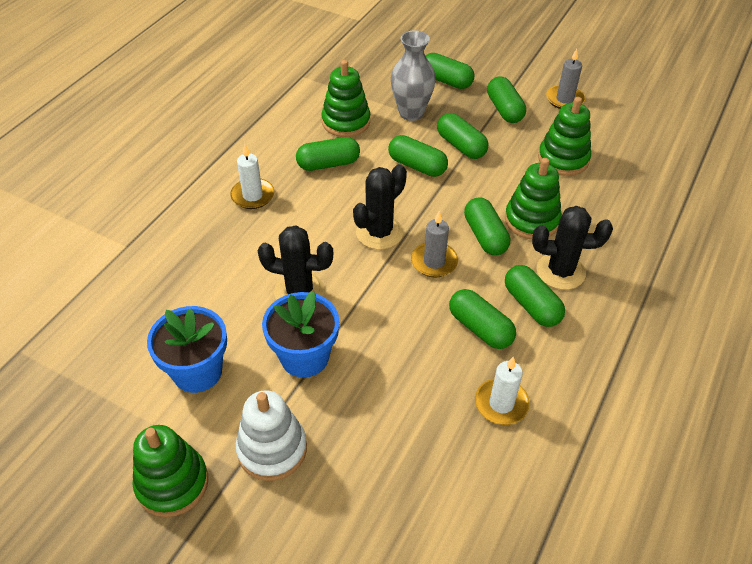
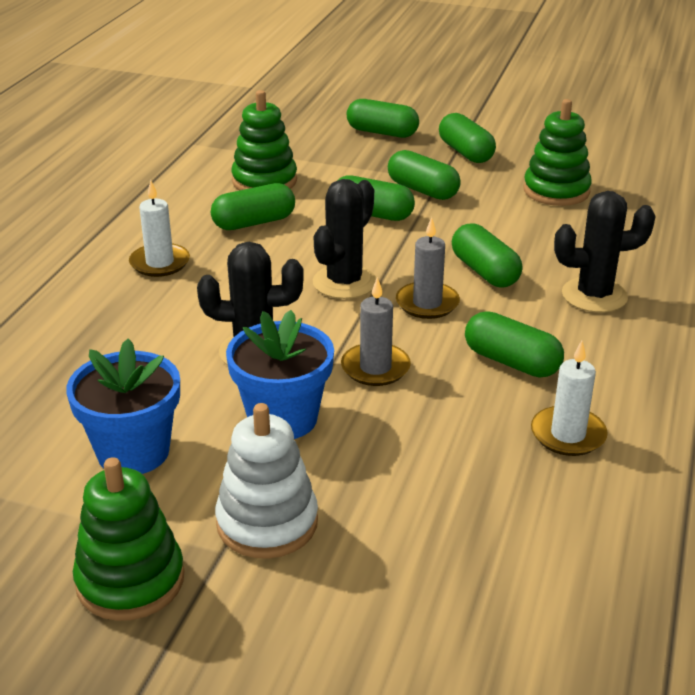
camera: 10 degrees left, 15 degrees down
(411, 113) = (347, 165): grey vase -> none
(531, 220) = (538, 251): green stacking toy -> none
(531, 305) = (570, 332): green capsule -> none
(564, 99) = (537, 137): grey candle -> grey candle (375, 368)

